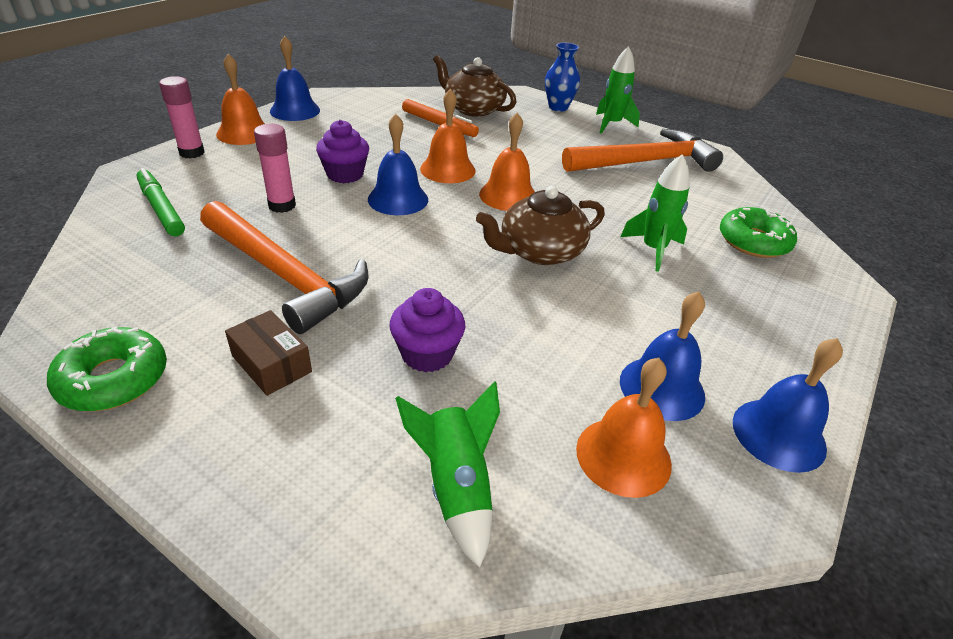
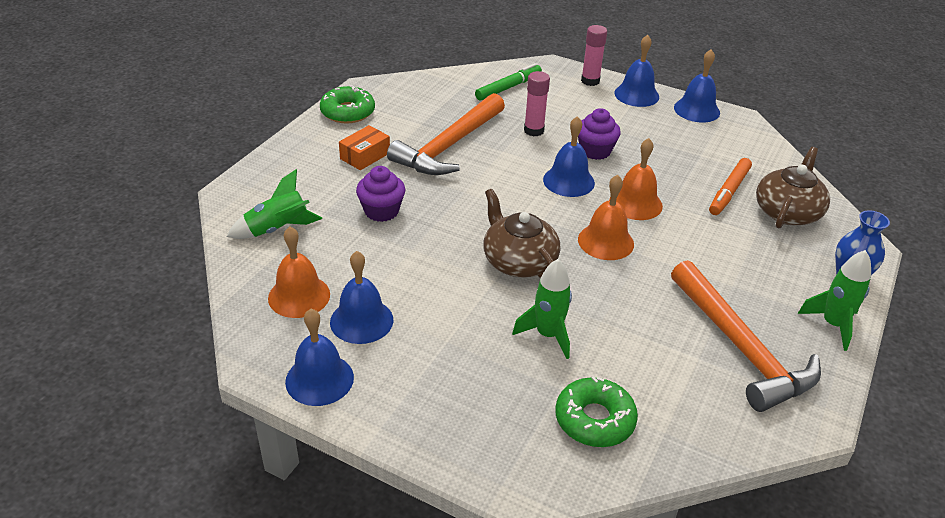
camera: 85 degrees right, 0 degrees up
(244, 133) = (636, 95): orange bell -> blue bell
(271, 364) = (365, 156): brown box -> orange box

